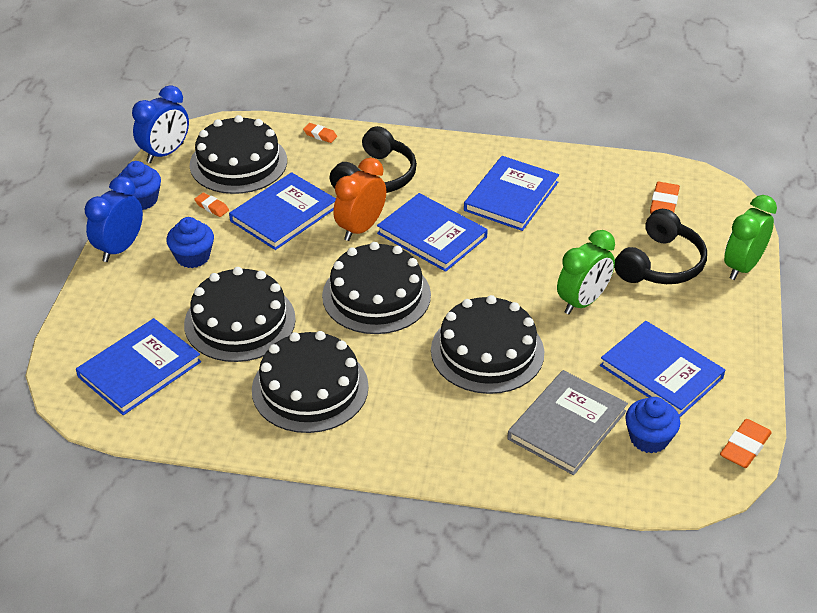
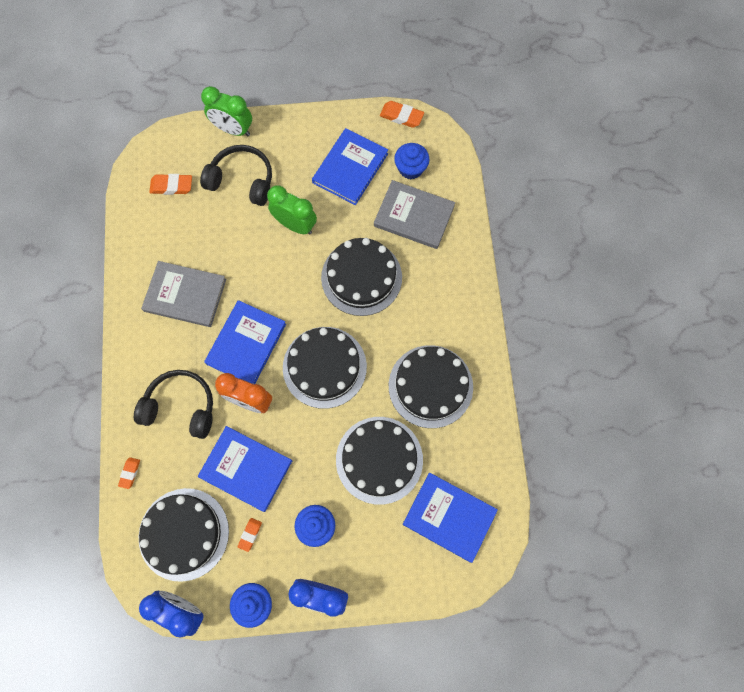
camera: 105 degrees left, 30 degrees up
(511, 196) = (185, 295): blue book -> grey book

